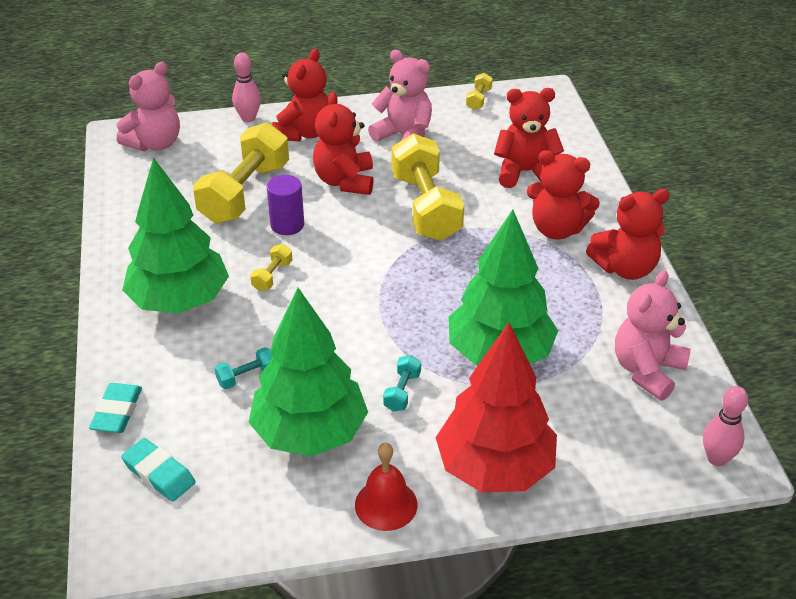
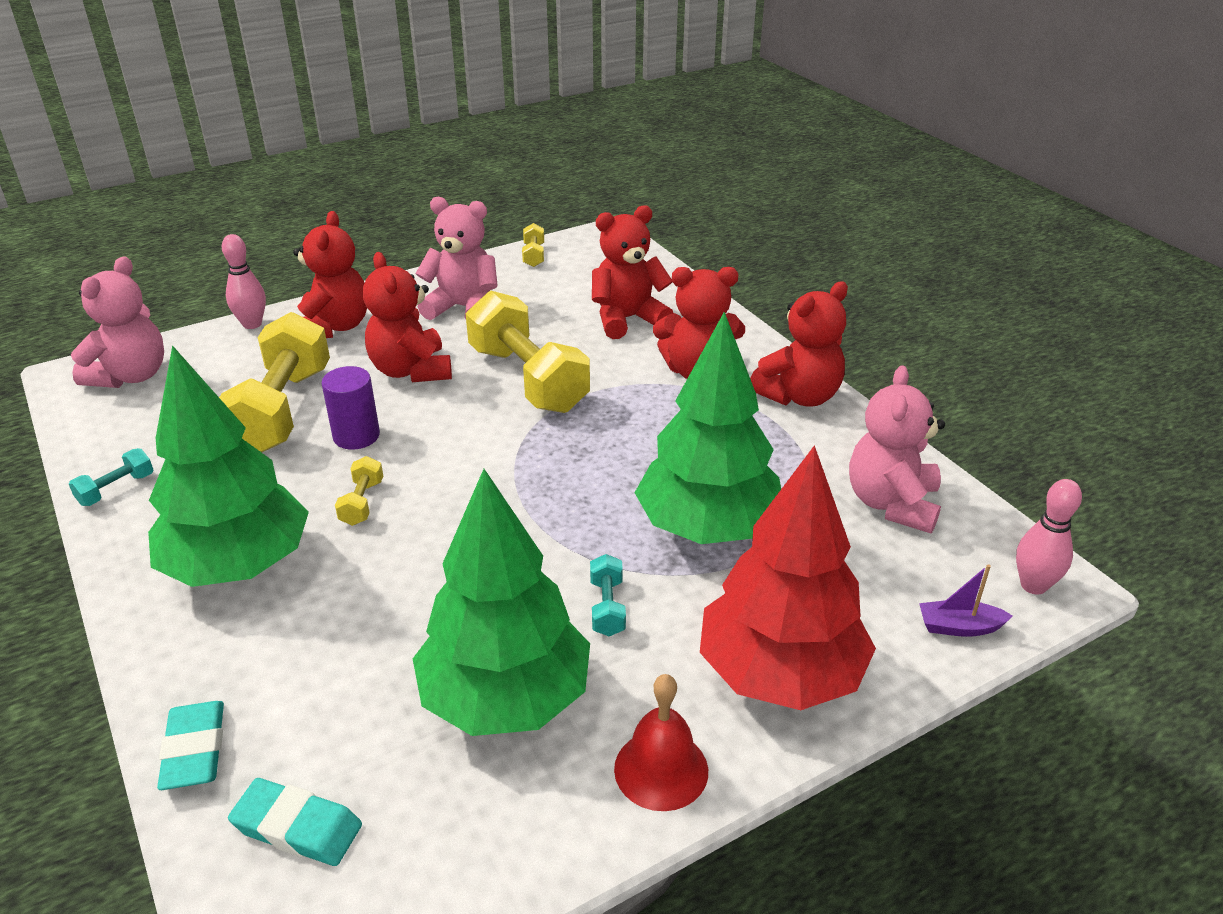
camera: 20 degrees left, 5 degrees down
(246, 376) = (379, 644): turquoise dumbbell -> turquoise dumbbell (116, 489)
(641, 472) = (959, 627): none -> purple boat

